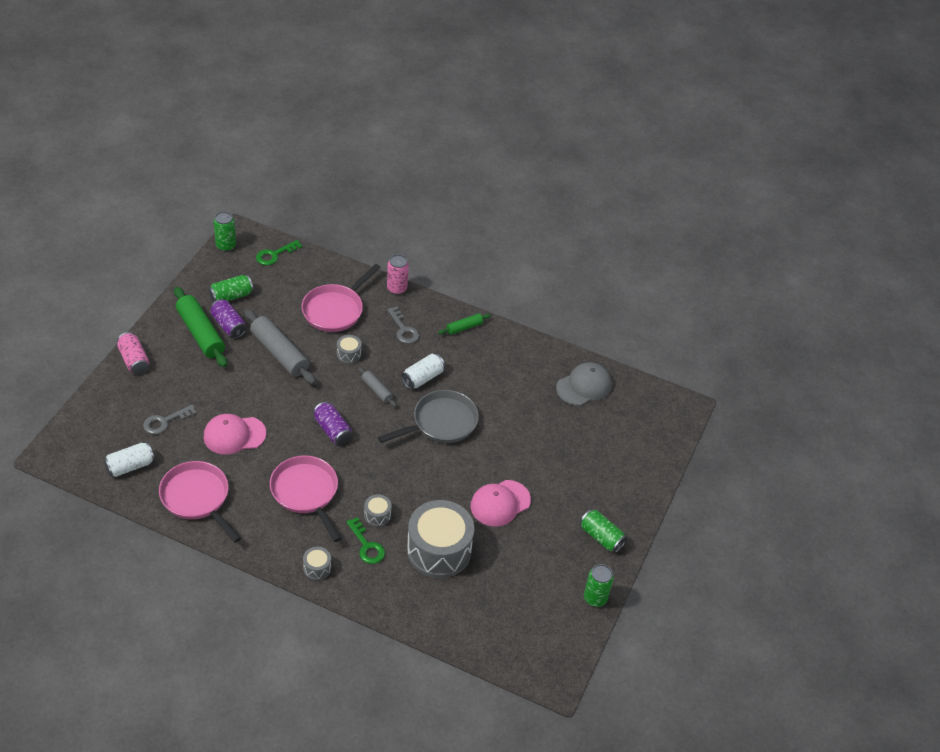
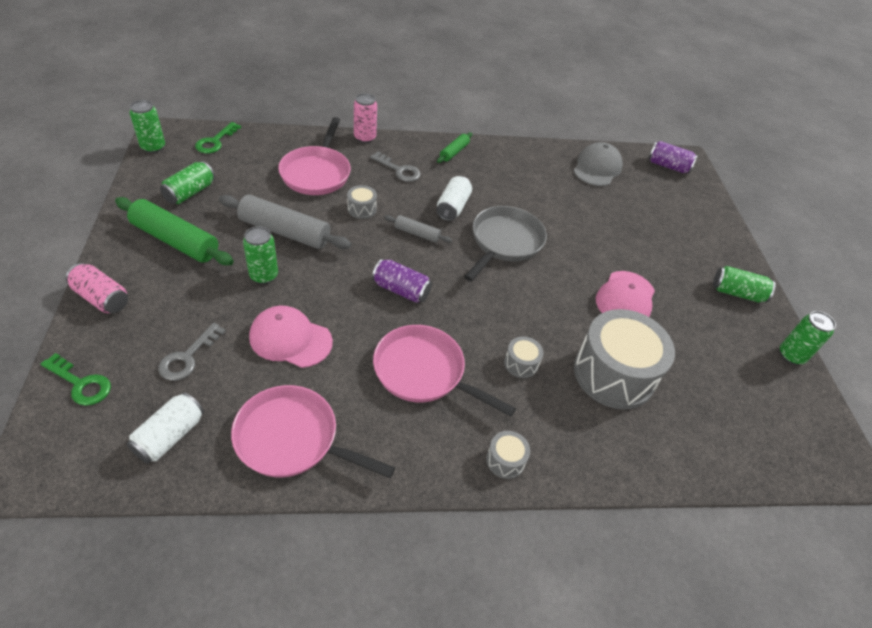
camera: 30 degrees left, 0 degrees up
(228, 325) = (205, 222): purple can -> purple can (668, 166)
(234, 435) = (290, 339): pink cap -> pink cap turned 60 degrees clockwise
(244, 382) = (264, 276): none -> green can
(367, 546) = (538, 404): green key -> green key (81, 384)

